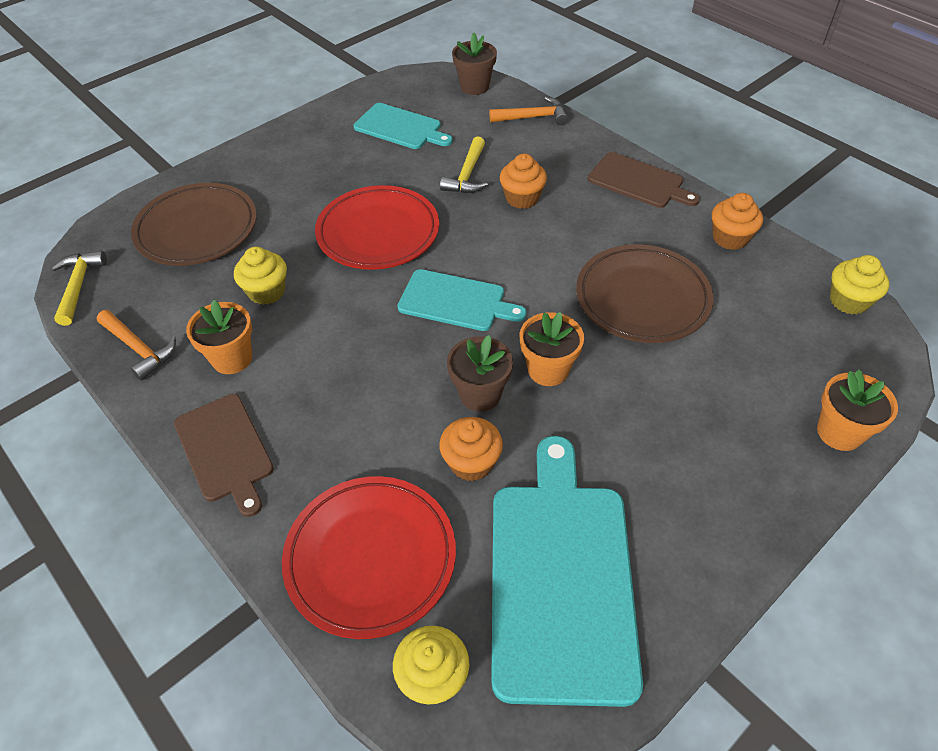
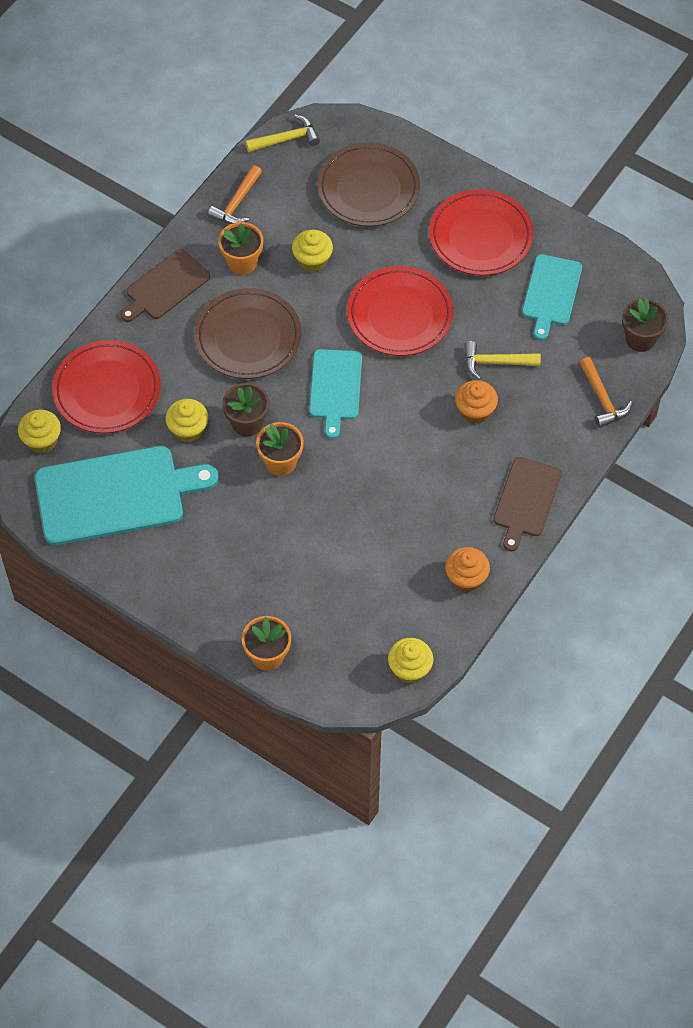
camera: 75 degrees right, 10 degrees up
(309, 160) = (480, 236): none -> red plate
(471, 463) = (188, 429): orange cupcake -> yellow cupcake
(642, 298) = (373, 517): brown plate -> brown plate (248, 337)

